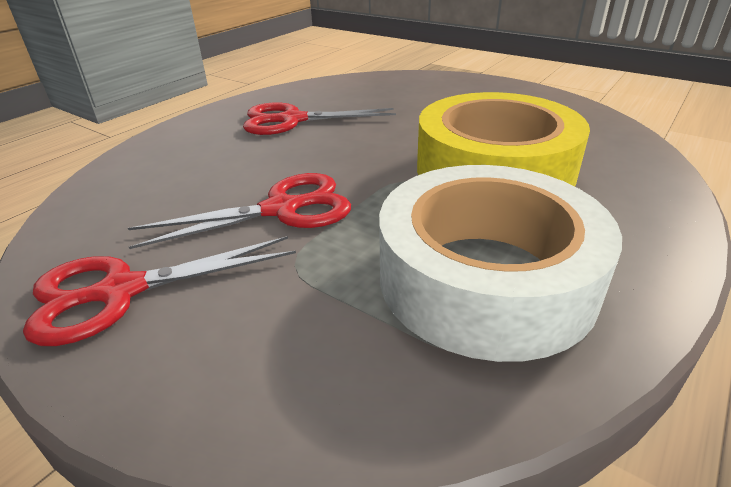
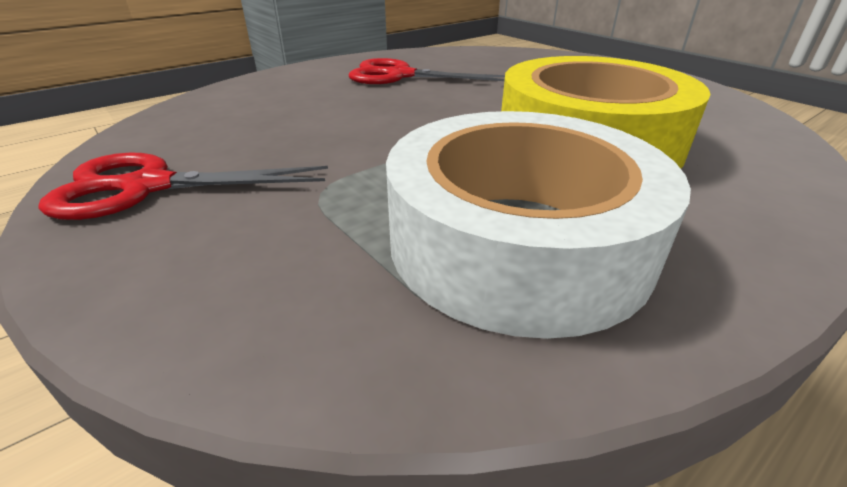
camera: 15 degrees right, 0 degrees up
(281, 209) = (339, 144): red scissors -> none

